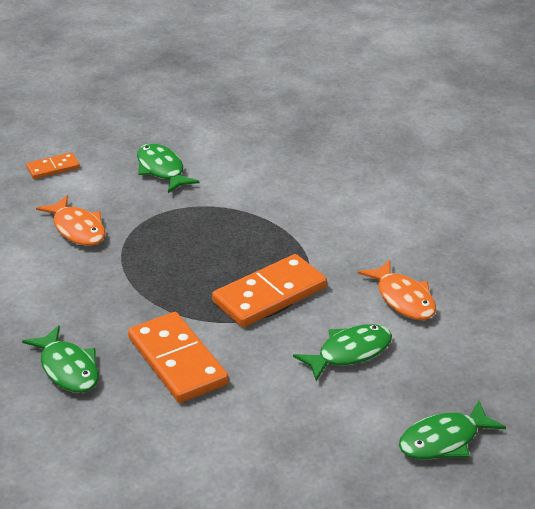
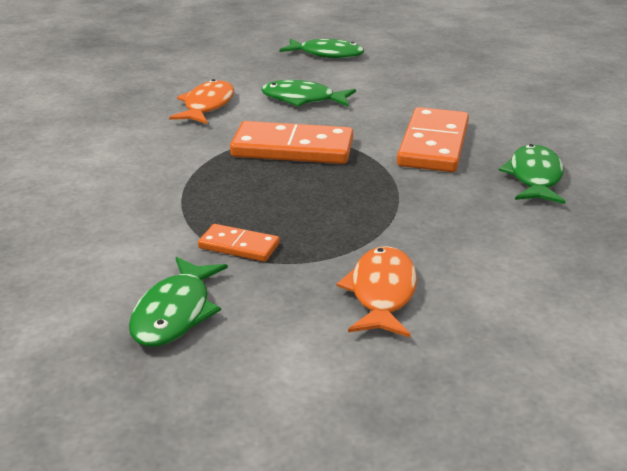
camera: 135 degrees left, 5 degrees down
(53, 168) = (302, 410): orange domino -> orange domino (239, 246)

